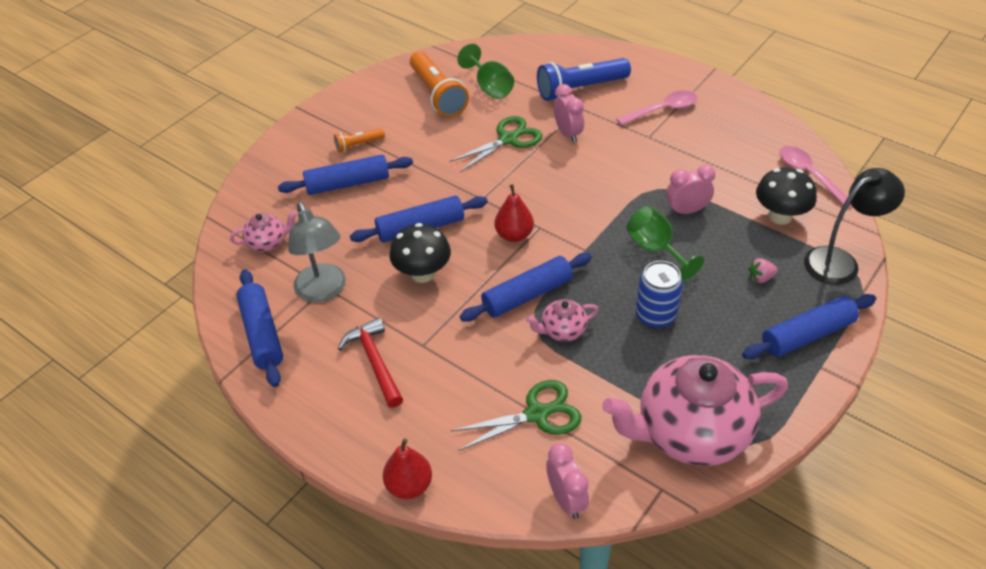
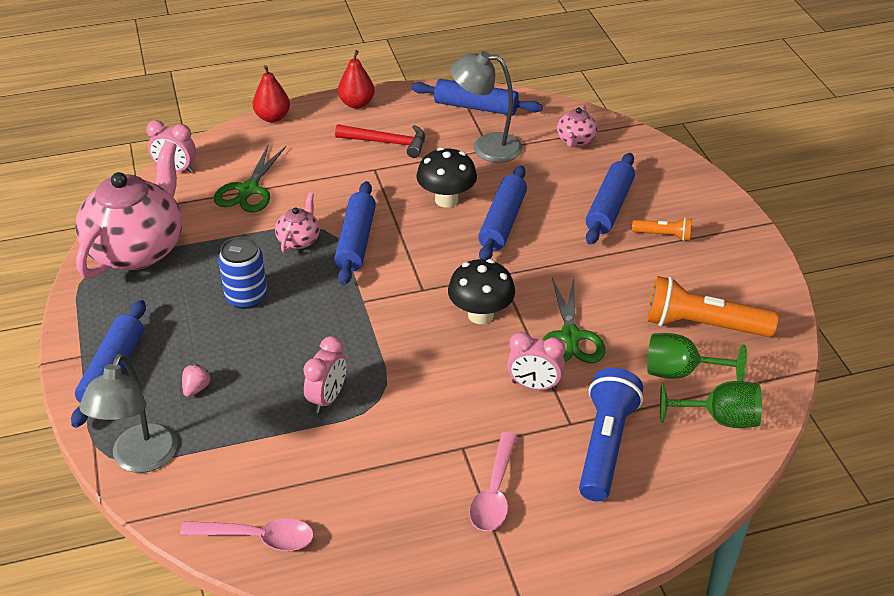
camera: 125 degrees right, 5 degrees down
(358, 145) = (663, 235): orange flashlight -> orange flashlight turned 90 degrees clockwise
(514, 235) = (431, 269): red pear -> red pear (357, 104)
(656, 250) = (309, 344): green goblet -> green goblet (719, 419)
(780, 216) = (238, 462): black mushroom -> black mushroom (480, 315)
(840, 261) = (140, 459): black lamp -> grey lamp

